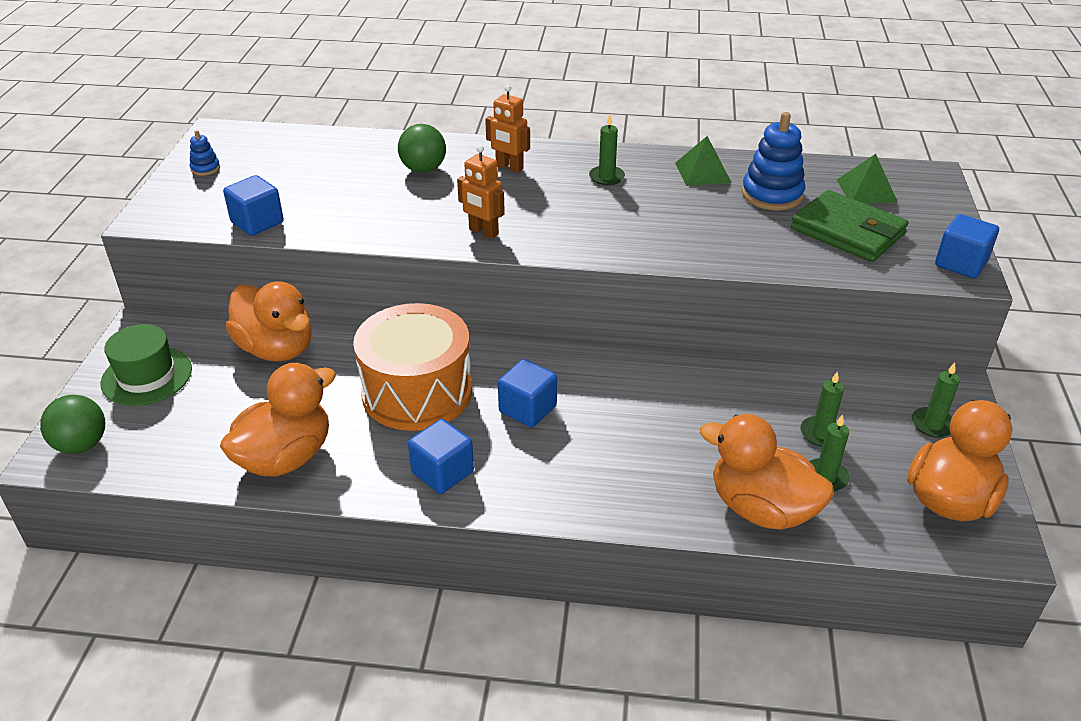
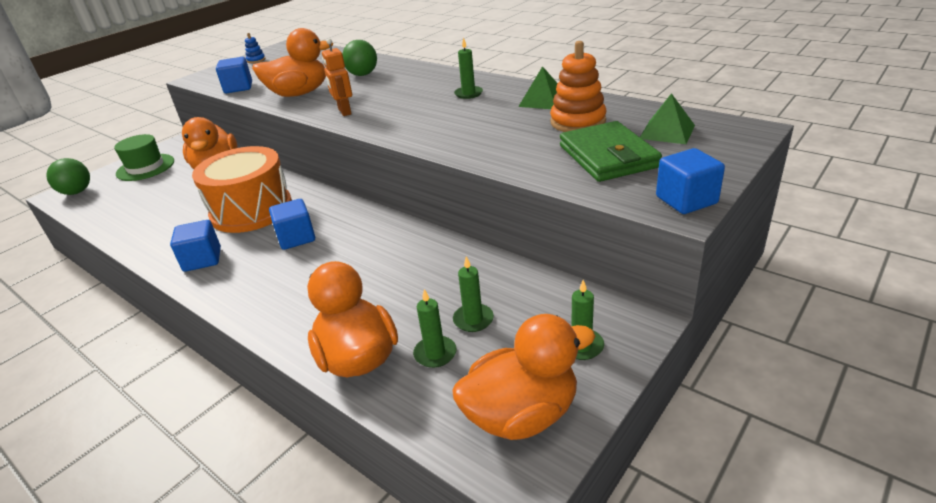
camera: 35 degrees right, 5 degrees down
(285, 457) = (144, 225): orange duck -> orange duck (299, 94)
(509, 167) = (414, 80): orange robot -> none
(772, 195) = (578, 122): blue stacking toy -> orange stacking toy

